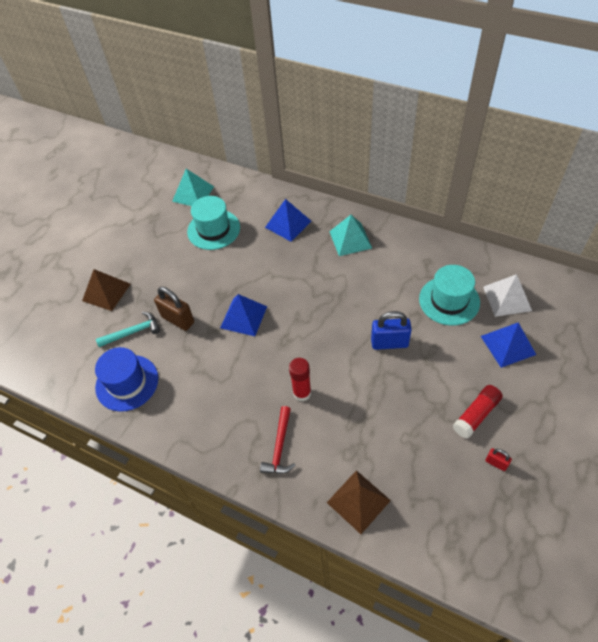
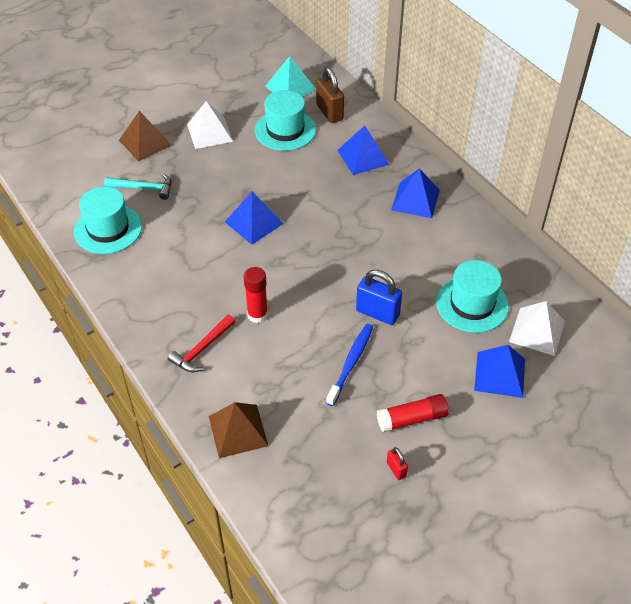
camera: 25 degrees right, 5 degrees down
(127, 383) = (108, 229): blue hat -> turquoise hat
(155, 259) = (209, 132): none -> white pyramid
(178, 320) = (191, 196): brown padlock -> brown padlock (329, 112)
(350, 239) = (415, 200): turquoise pyramid -> blue pyramid
(400, 394) = (351, 363): none -> blue toothbrush

